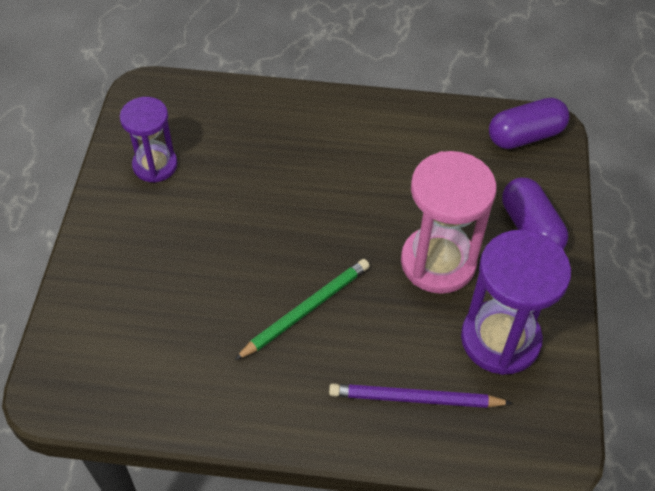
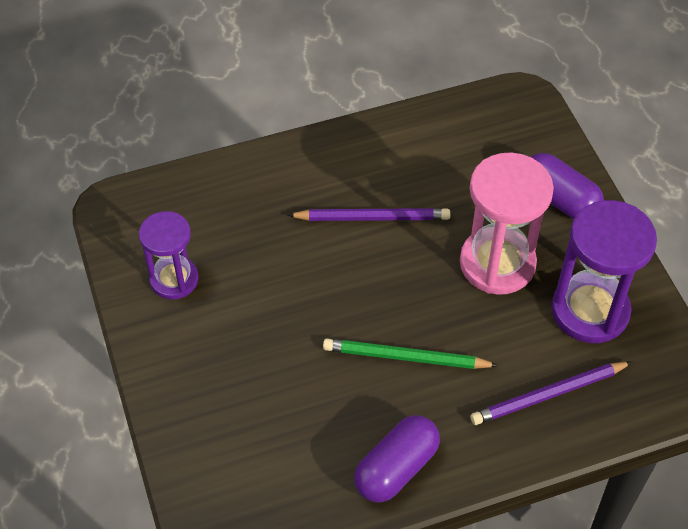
camera: 25 degrees left, 0 degrees up
(306, 309) = (405, 357): green pencil -> green pencil turned 105 degrees counterclockwise
(350, 179) = (372, 217): none -> purple pencil
(525, 136) = (506, 113): purple capsule -> purple capsule (396, 468)

